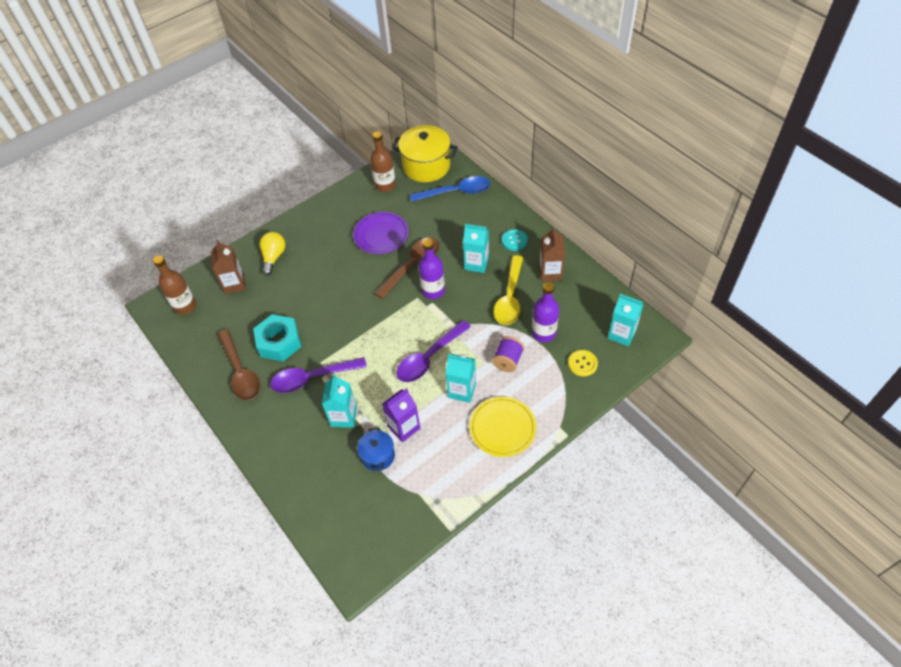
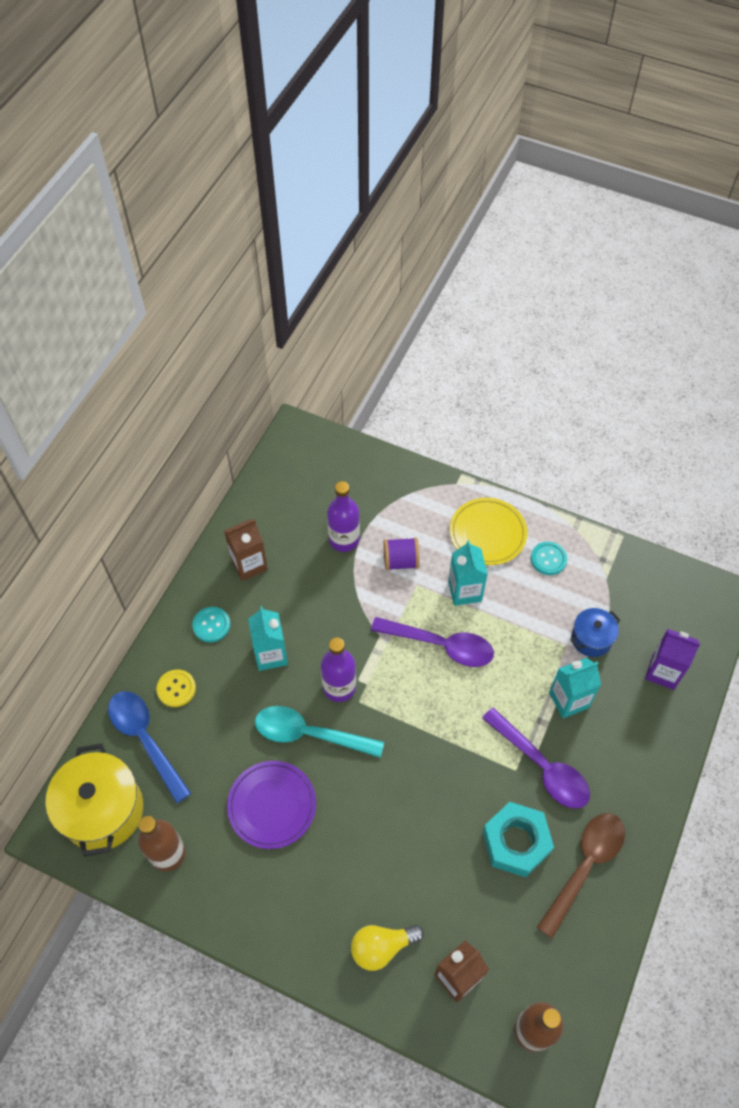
camera: 120 degrees left, 5 degrees up
(404, 427) = (543, 629): purple carton -> purple carton (663, 672)
(412, 265) = (309, 734): brown spoon -> turquoise spoon
(458, 460) = (548, 559): none -> turquoise button
(510, 298) = (309, 594): yellow spoon -> none
(582, 363) = (367, 489): yellow button -> yellow button (176, 689)
(621, 334) = (308, 465): turquoise carton -> none

